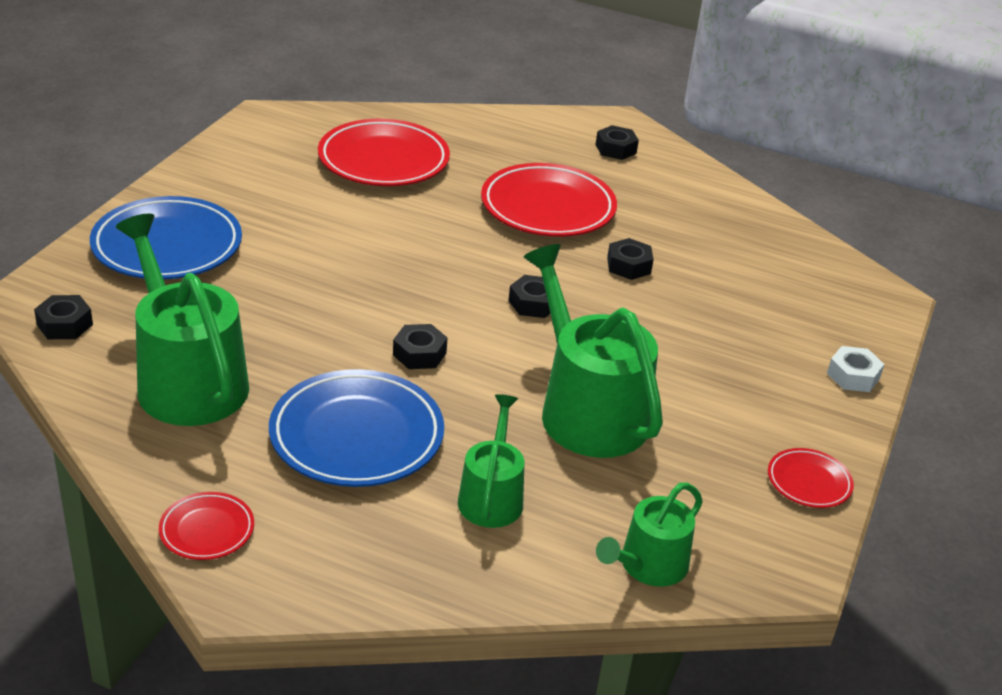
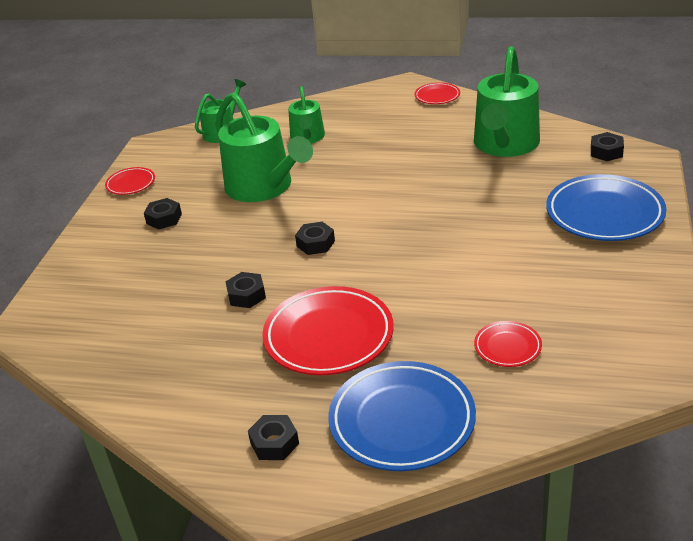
camera: 175 degrees right, 0 degrees up
(187, 380) = (505, 144): green watering can -> green watering can turned 60 degrees clockwise
(356, 435) = (392, 144): blue plate -> blue plate (402, 421)
(383, 160) = (507, 347): red plate -> red plate, size x0.49
(419, 354) = (379, 191): black nut -> black nut (164, 219)
(853, 376) = (81, 252): white nut -> none

